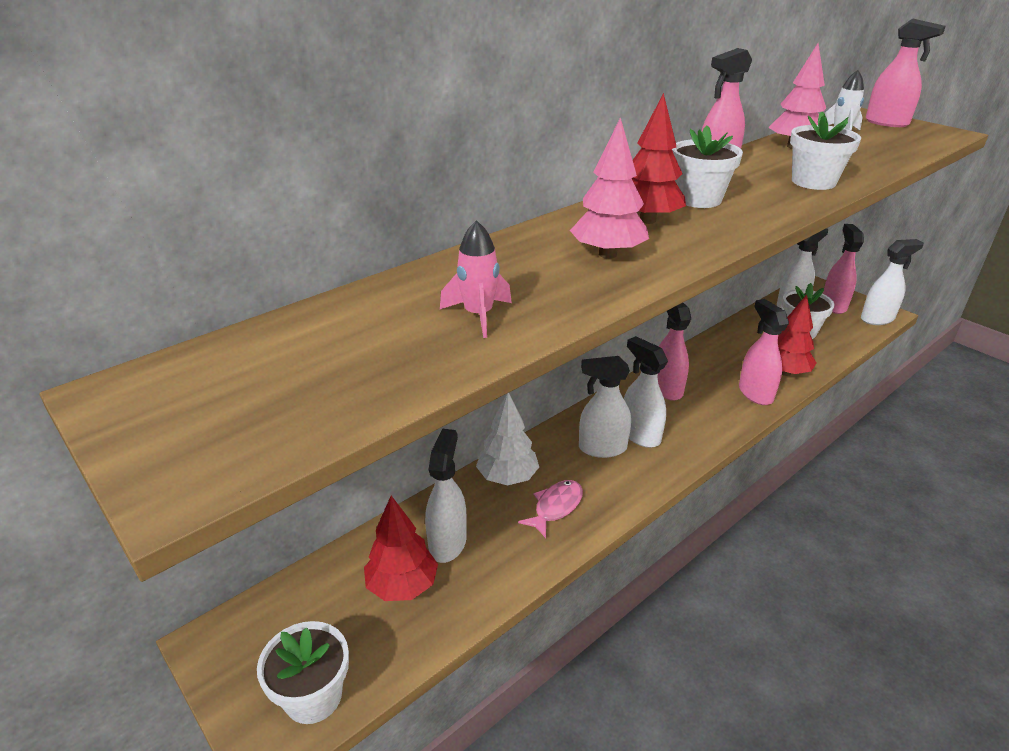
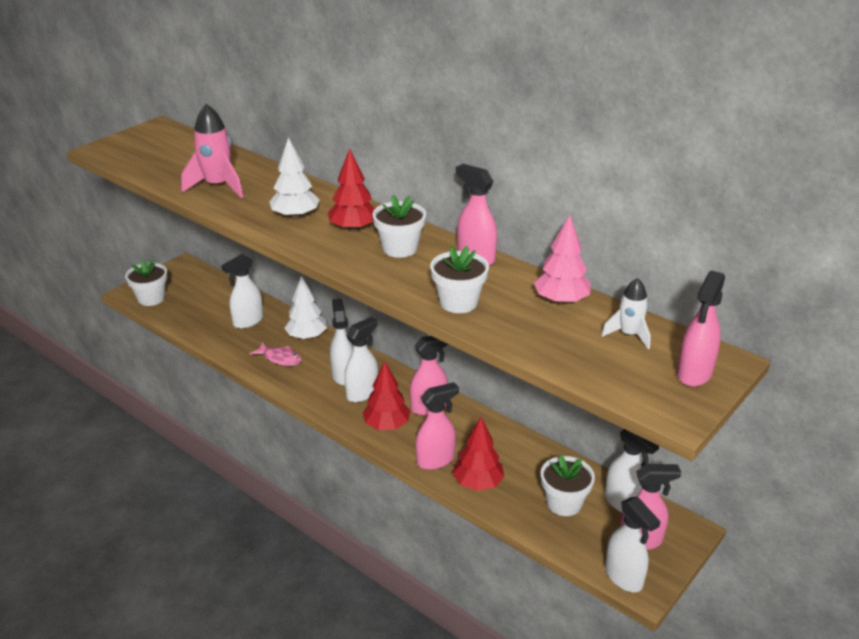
camera: 80 degrees right, 0 degrees up
(402, 586) = (215, 311): red tree -> red tree (386, 425)
(447, 542) = (248, 321): white spray bottle -> white spray bottle turned 135 degrees clockwise
(478, 315) = (218, 186): pink rocket -> pink rocket, size x1.65
(607, 254) = (295, 216): pink tree -> white tree

